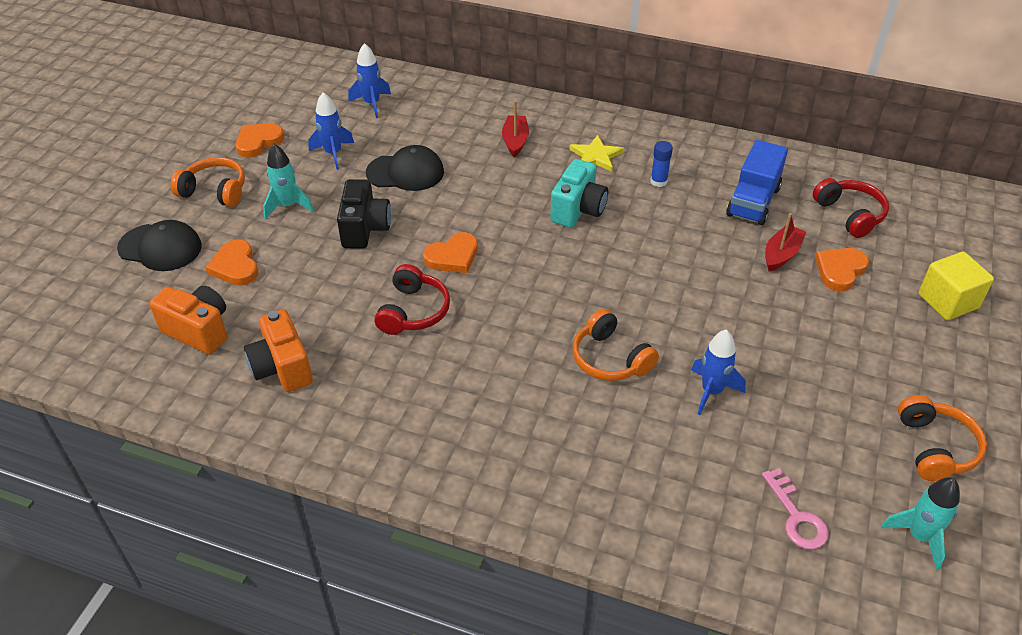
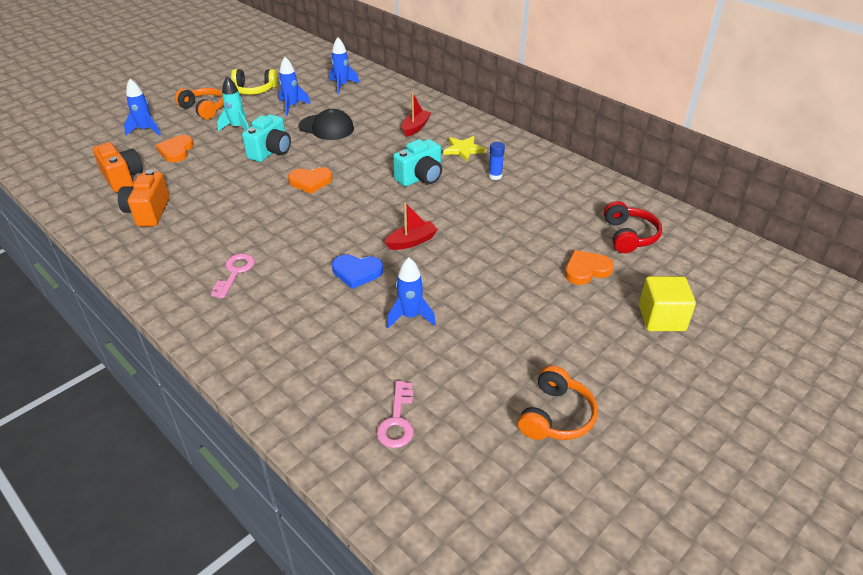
camera: 25 degrees right, 5 degrees down
(160, 247) = (145, 130): black cap -> blue rocket
(258, 142) = (254, 90): orange heart -> yellow headphones
(365, 229) = (271, 152): black camera -> turquoise camera
(413, 311) = (255, 205): red headphones -> none
(470, 410) = (235, 272): none -> pink key
(610, 359) = (357, 272): orange headphones -> blue heart
(753, 202) = (556, 207): blue truck -> none
(781, 254) = (547, 246): red boat -> red boat (412, 241)
(919, 536) = (483, 473): turquoise rocket -> none

